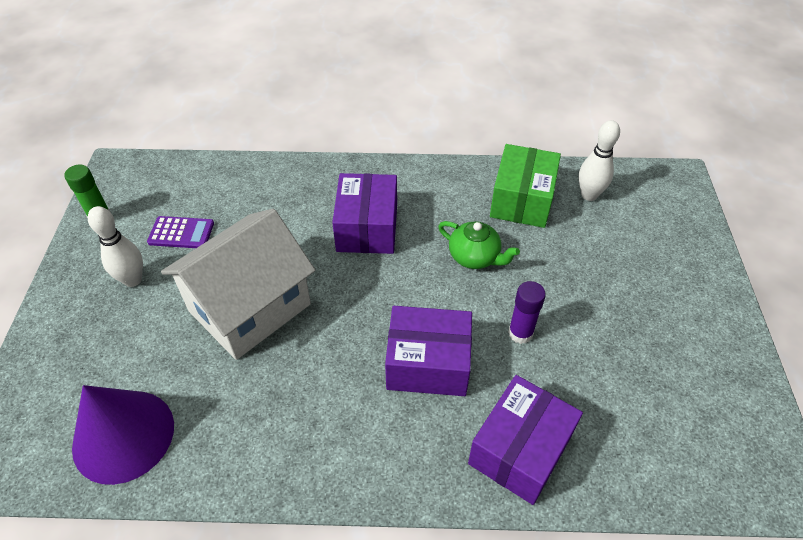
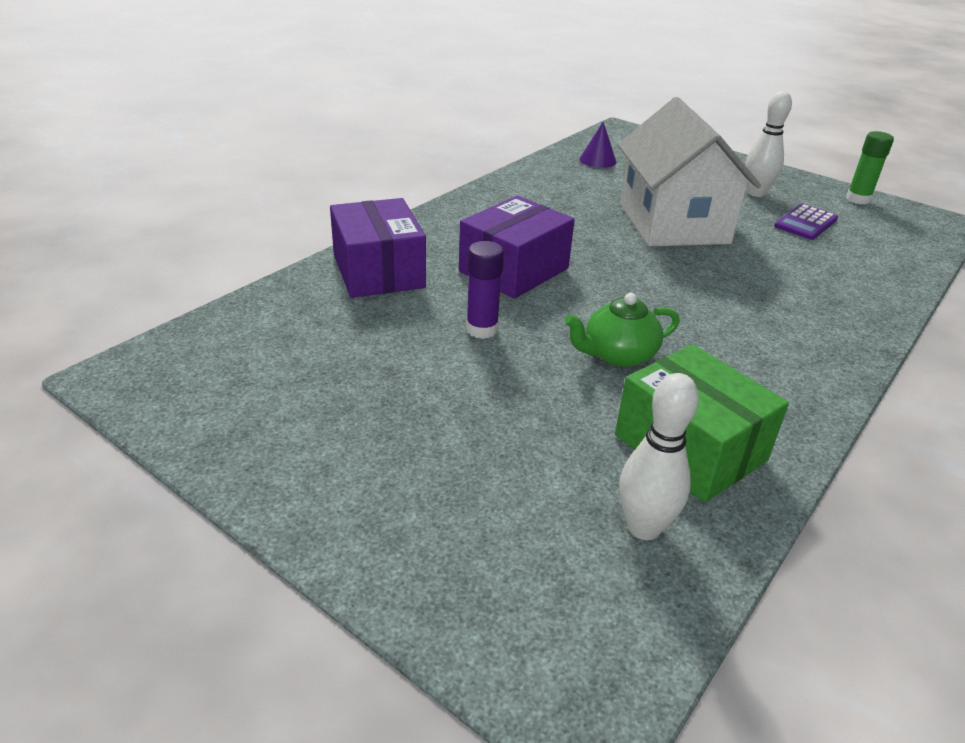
camera: 125 degrees right, 15 degrees down
(123, 435) = (597, 160): purple cone -> purple cone, size x0.48
(367, 228) = (733, 310): purple box -> none

